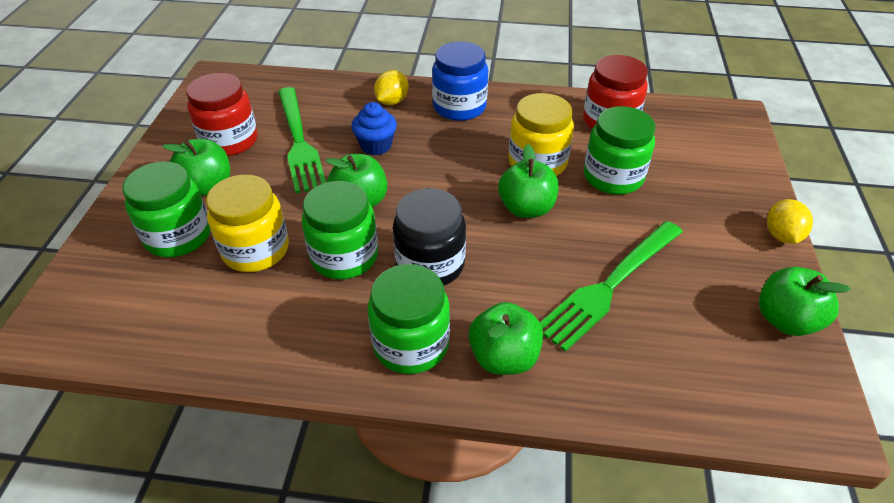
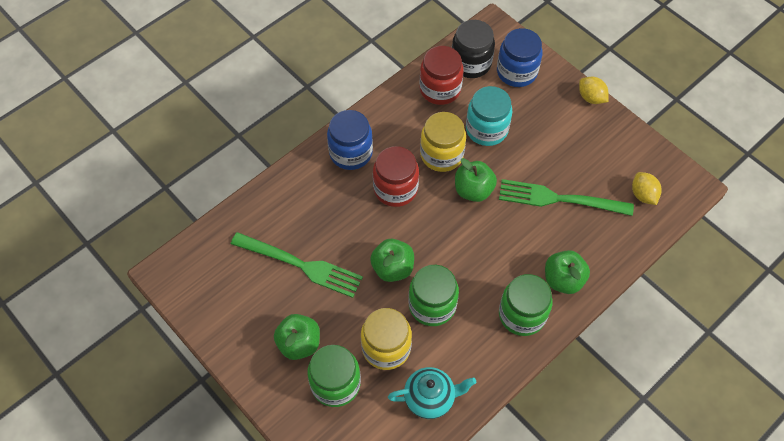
camera: 50 degrees left, 15 degrees up
(217, 323) = (430, 398): none -> turquoise teapot
(229, 141) = (260, 305): red jar -> red jar (395, 189)
(376, 145) = (346, 225): blue cupcake -> none
(392, 101) = (308, 185): yellow lemon -> yellow lemon (643, 195)
(430, 264) = (475, 267): black jar -> black jar (471, 63)
(609, 286) = (559, 199): green fork -> green fork turned 105 degrees clockwise
(613, 177) = (486, 129): green jar -> turquoise jar
(714, 160) = (516, 72): none -> blue jar
(785, 320) = (636, 148): green apple -> none

